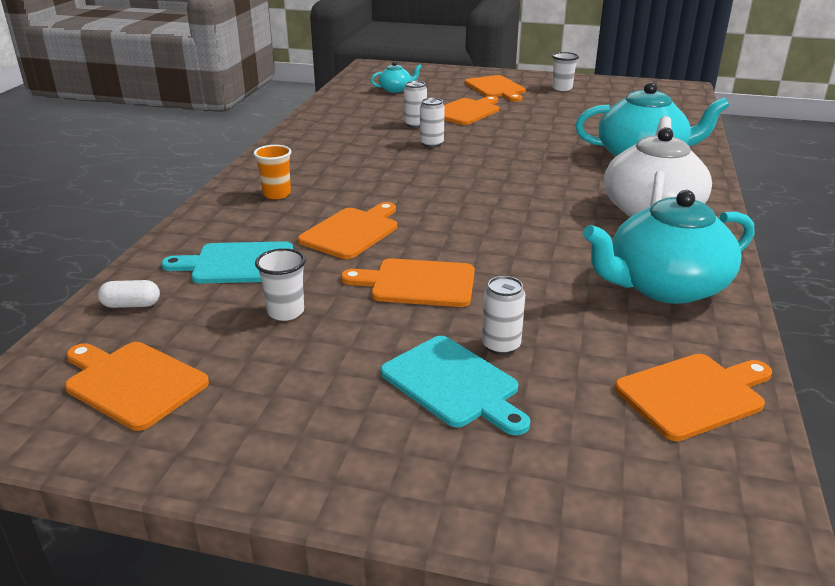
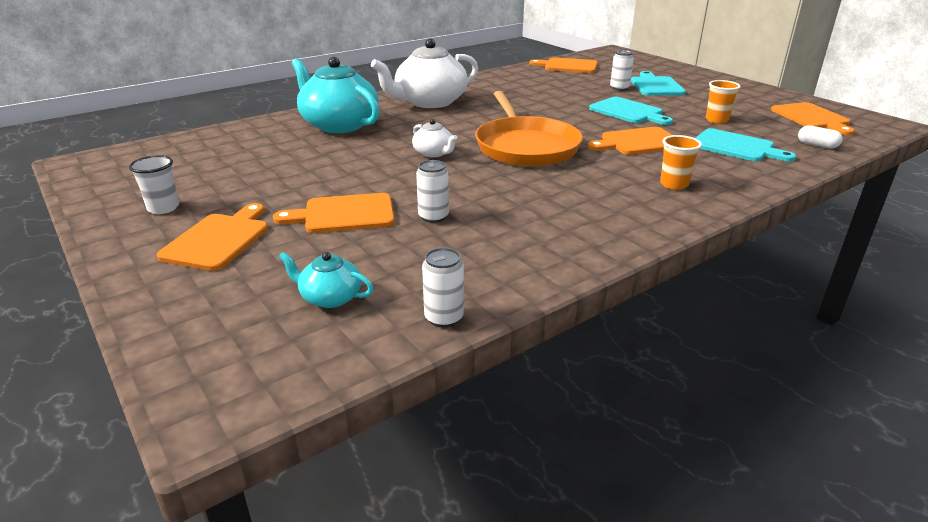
camera: 140 degrees left, 0 degrees up
(285, 312) = (716, 120): white cup -> orange cup
(417, 283) = (628, 112): orange cutting board -> turquoise cutting board
(431, 144) = (464, 187): white can -> white can (444, 318)
(449, 189) = (525, 146): none -> orange pan
(507, 159) = (434, 153): none -> white teapot
(664, 286) = (508, 82): turquoise teapot -> none

